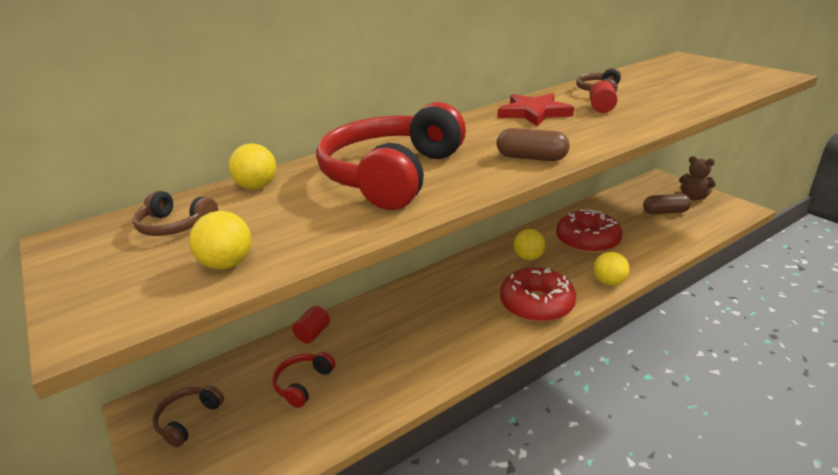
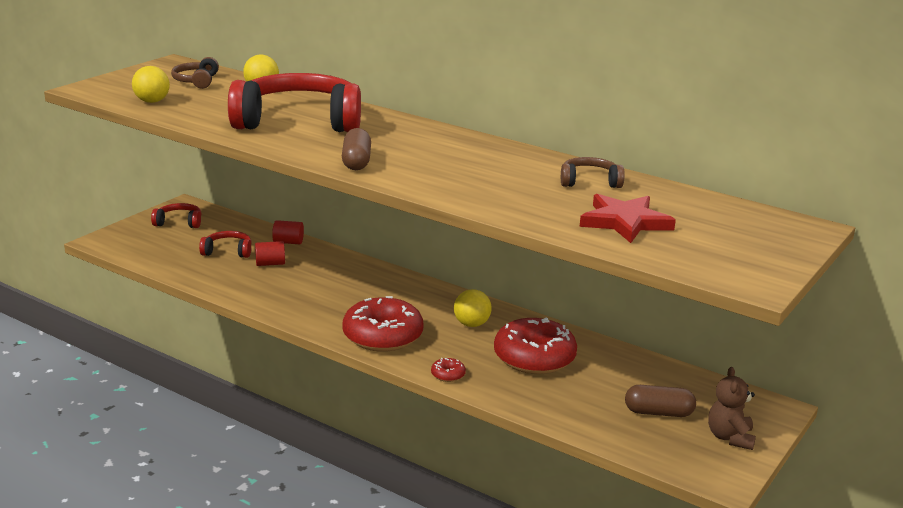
camera: 65 degrees right, 5 degrees down
(188, 420) = (179, 222): brown headphones -> red headphones
(534, 113) = (484, 156): red star -> red star (625, 222)
(601, 108) = (520, 184): red cylinder -> red cylinder (270, 264)
(609, 282) = (448, 375): yellow ball -> red donut
(665, 212) = (658, 412): brown capsule -> brown capsule turned 60 degrees counterclockwise

